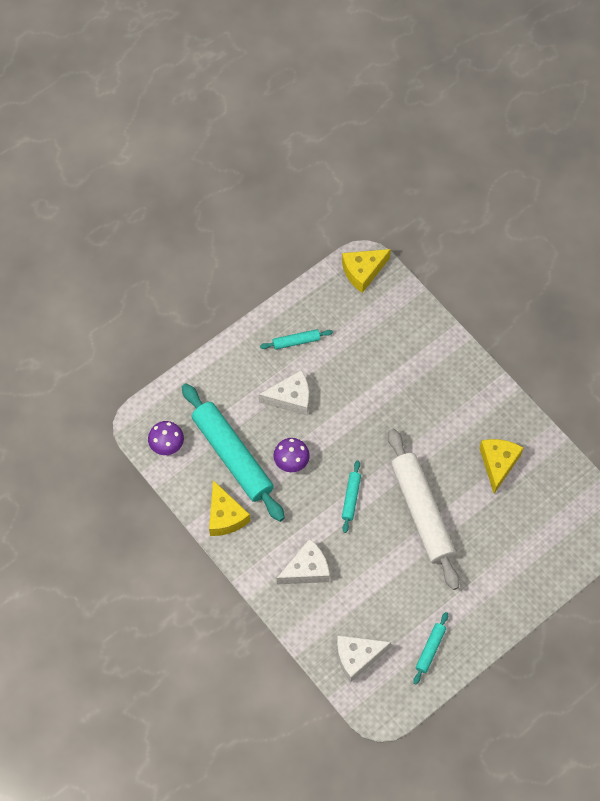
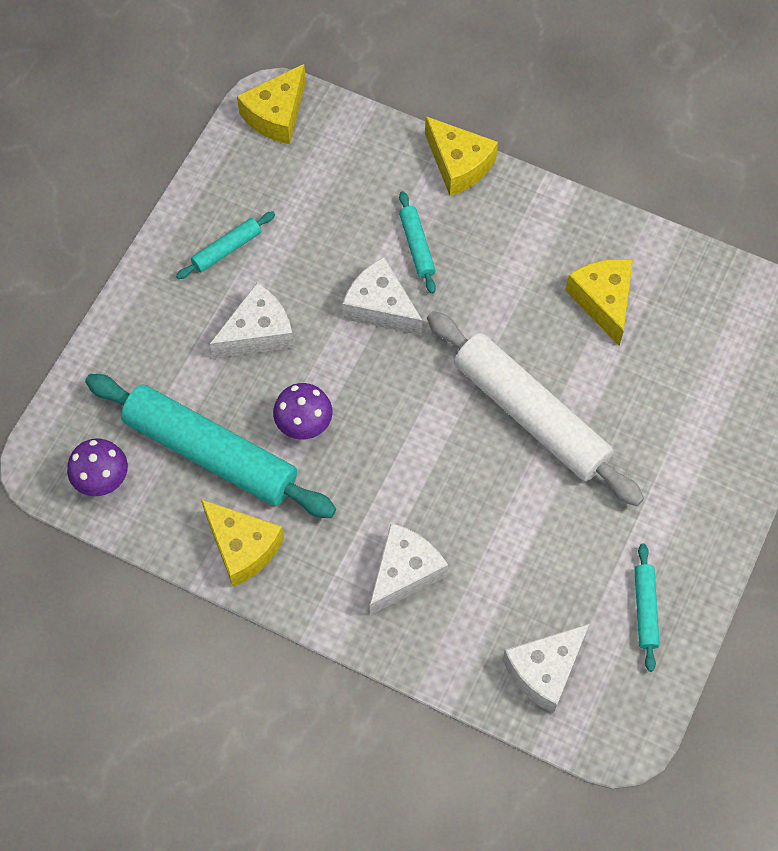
camera: 25 degrees left, 0 degrees up
(351, 498) = (418, 439): turquoise rolling pin -> turquoise rolling pin (417, 246)
(367, 412) = (380, 307): none -> white cheese
(455, 346) = (458, 164): none -> yellow cheese

